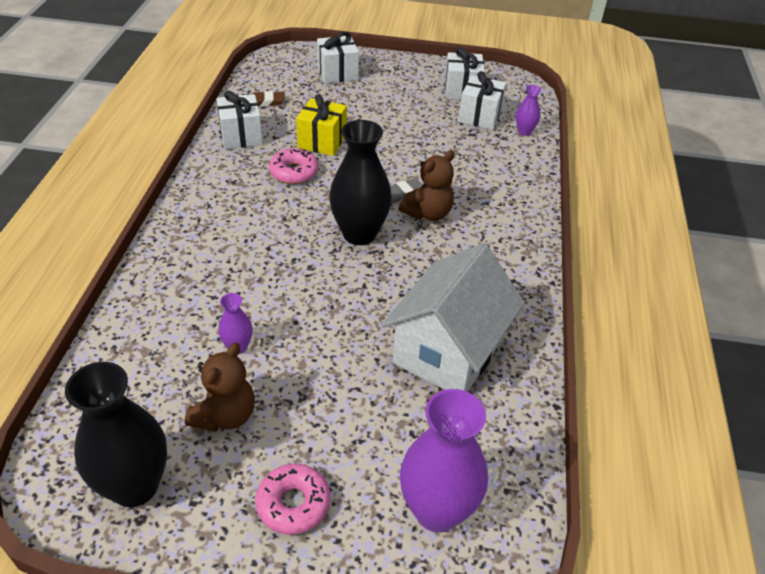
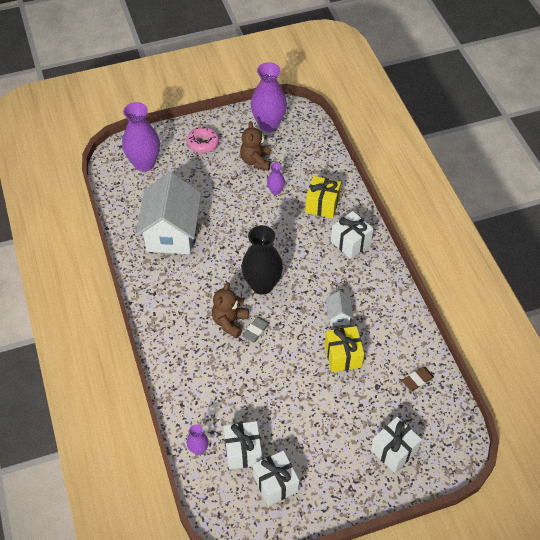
camera: 155 degrees right, 10 degrees up
(135, 486) = (268, 124): black vase -> purple vase
(189, 295) = (322, 205): none -> yellow gift
(241, 136) = (401, 332): white gift -> white gift (350, 242)
(294, 172) = (338, 315): pink donut -> white house

